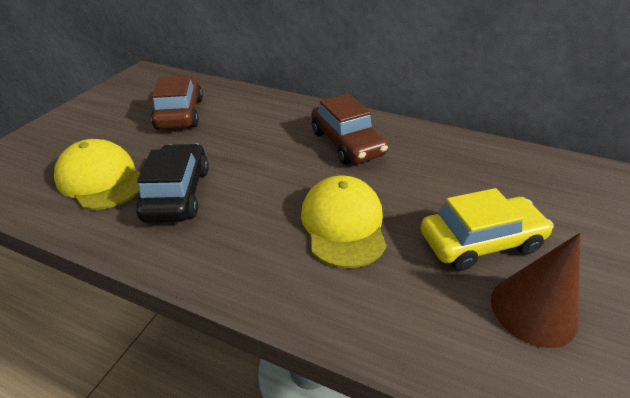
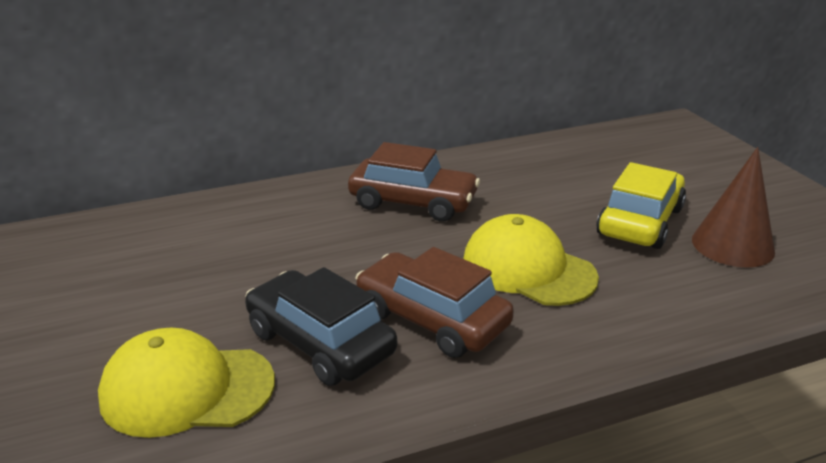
camera: 45 degrees left, 10 degrees down
(180, 113) = (149, 268): brown car -> brown car (432, 319)

